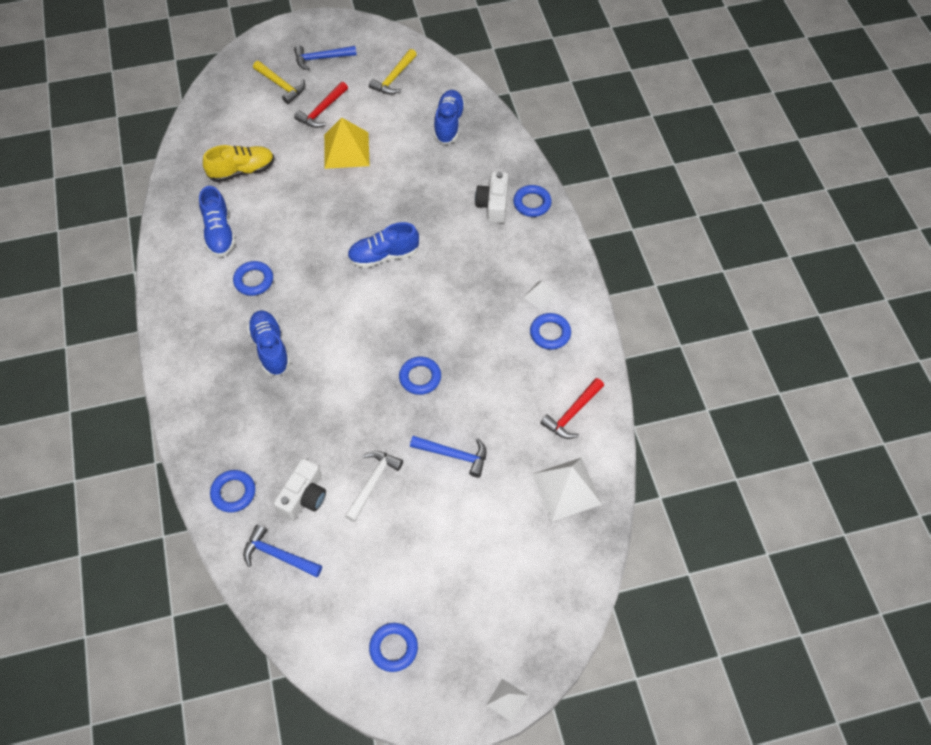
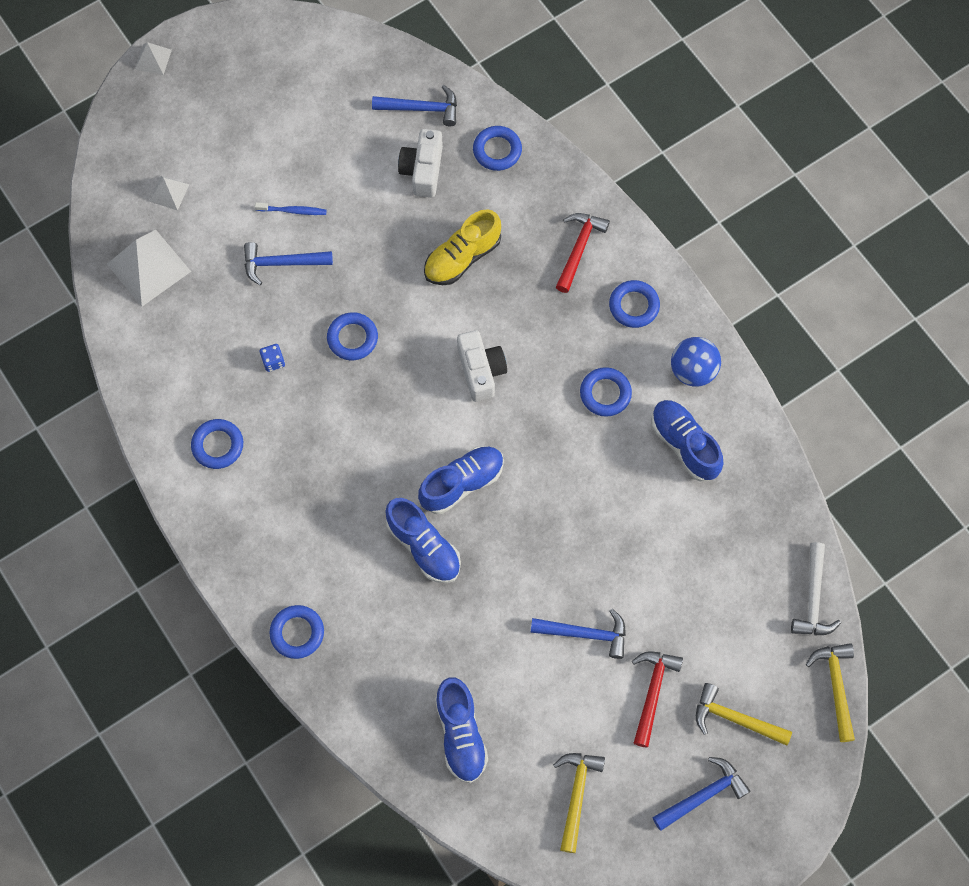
camera: 160 degrees right, 10 degrees up
(183, 276) = (693, 371): none -> blue ball
(212, 83) = (835, 686): none -> yellow hammer
(242, 171) = (708, 548): yellow shoe -> yellow shoe (462, 257)
(270, 348) = (540, 315): blue shoe -> blue shoe (424, 546)
(346, 150) = (585, 634): yellow pyramid -> blue hammer
(373, 483) = (357, 207): white hammer -> white hammer (813, 598)
(393, 648) = (274, 67): blue ring -> blue ring (634, 306)
(428, 498) = (293, 211): none -> blue toothbrush
(488, 380) = (273, 361): none -> blue dice
(493, 204) = (348, 612): white camera -> white camera (481, 370)
(540, 295) = (244, 493): white pyramid -> white pyramid (169, 192)
(572, 413) = (164, 353): red hammer -> red hammer (579, 249)

